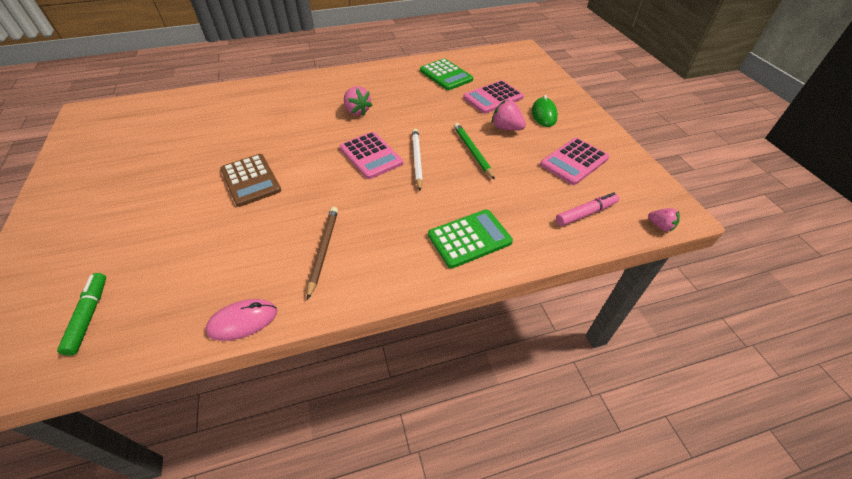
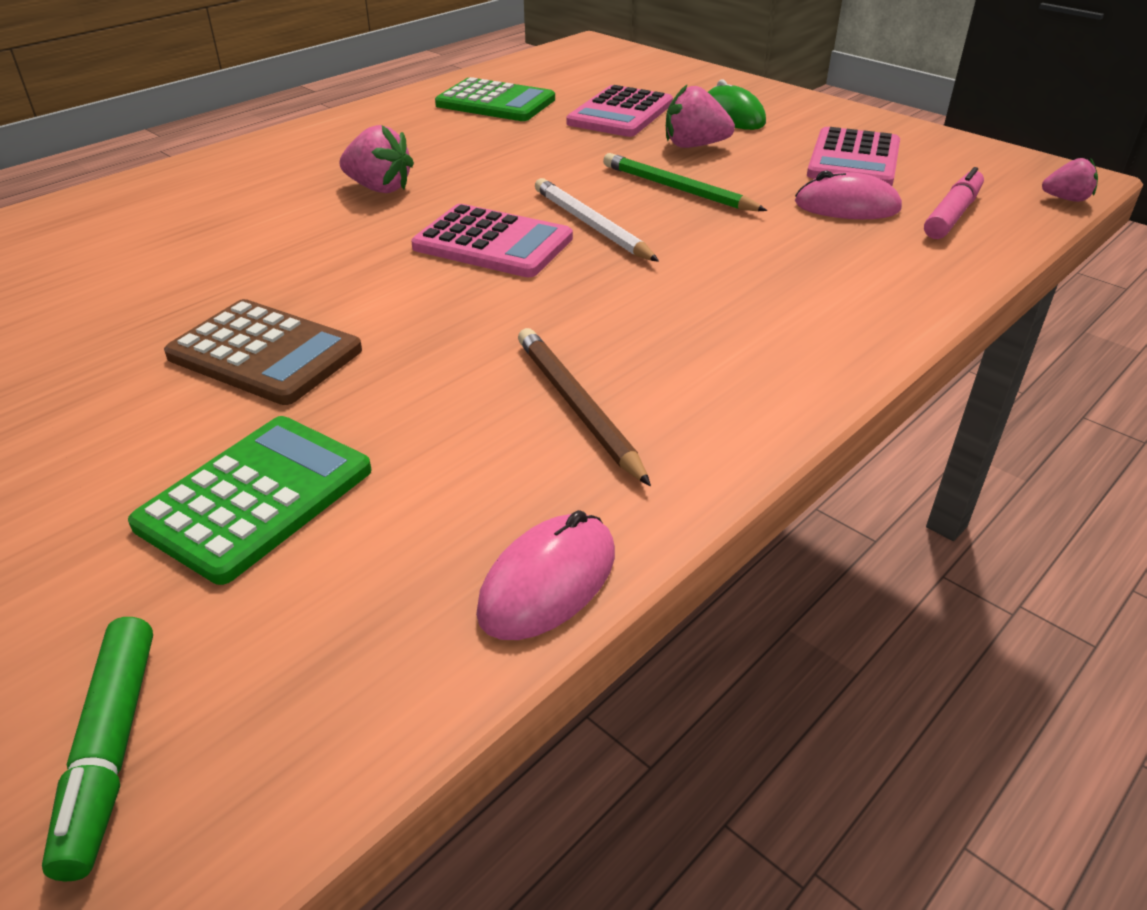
camera: 30 degrees left, 10 degrees down
(89, 316) = (110, 751): green marker -> green marker turned 150 degrees counterclockwise
(469, 239) = (822, 300): green calculator -> green calculator (256, 498)
(539, 189) = (847, 206): none -> pink mouse

